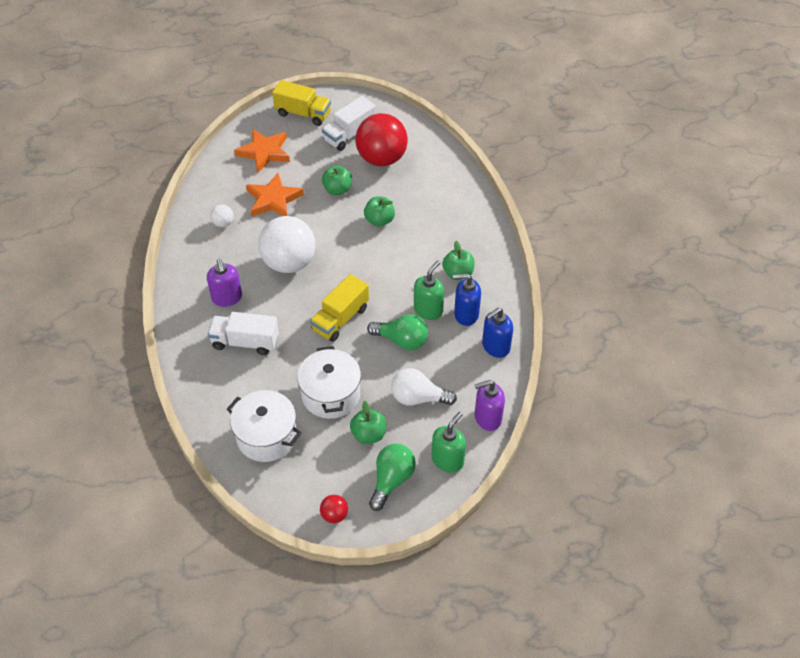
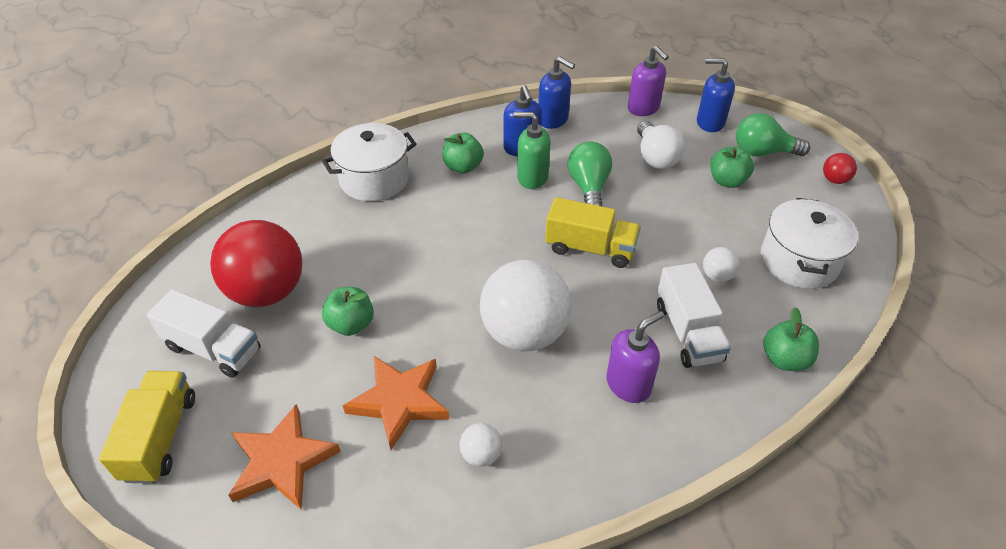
camera: 110 degrees left, 5 degrees down
(280, 379) = (717, 276): none -> white ball
(331, 394) = (702, 224): white pot -> white pot (374, 179)
(379, 220) = (400, 258): green apple -> green apple (784, 359)
(447, 460) = (710, 122): green soap dispenser -> blue soap dispenser

